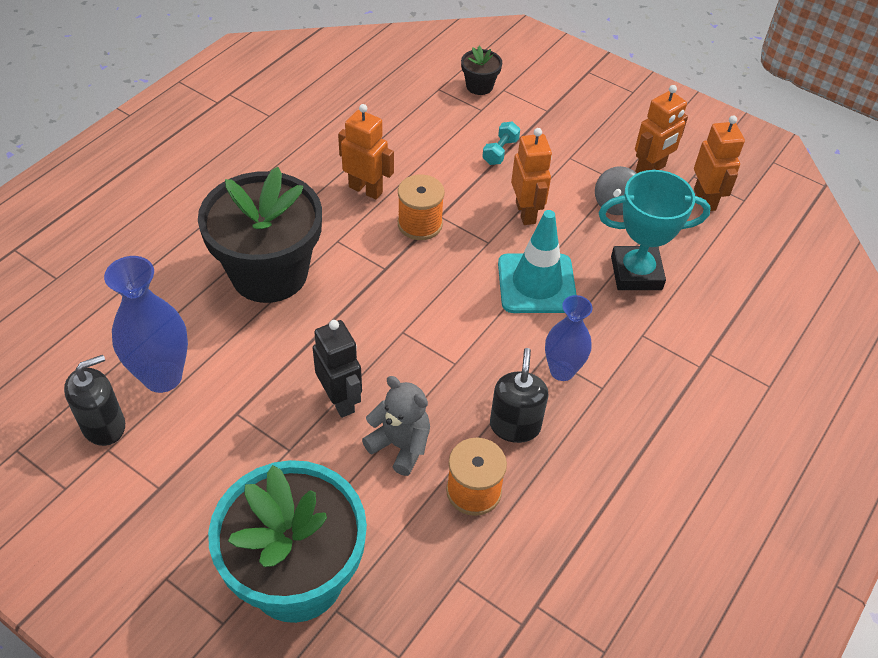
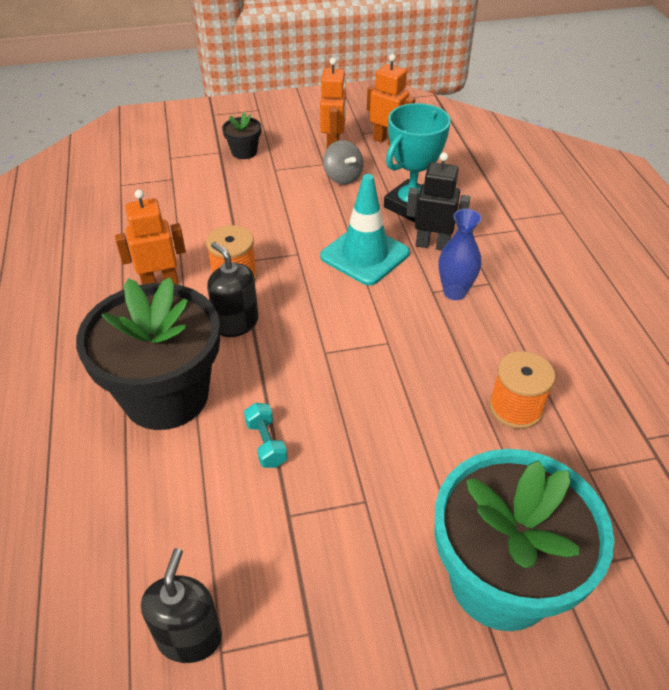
camera: 45 degrees left, 5 degrees down
(162, 377) = (186, 548): blue vase -> none
(340, 400) = (350, 433): black robot -> black robot (432, 245)
(400, 445) = (432, 424): grey teddy bear -> none
(479, 86) = (149, 165): black flower pot -> black flower pot (244, 152)
(500, 151) = (224, 195): turquoise dumbbell -> turquoise dumbbell (266, 443)
(515, 426) = (478, 347): black soap dispenser -> black soap dispenser (236, 323)
(526, 212) = (295, 219): orange robot -> none

